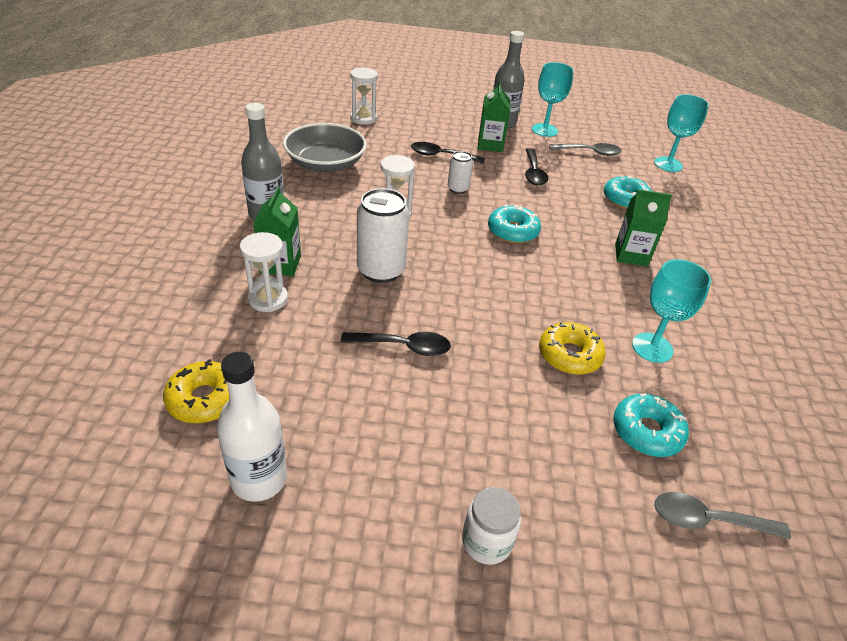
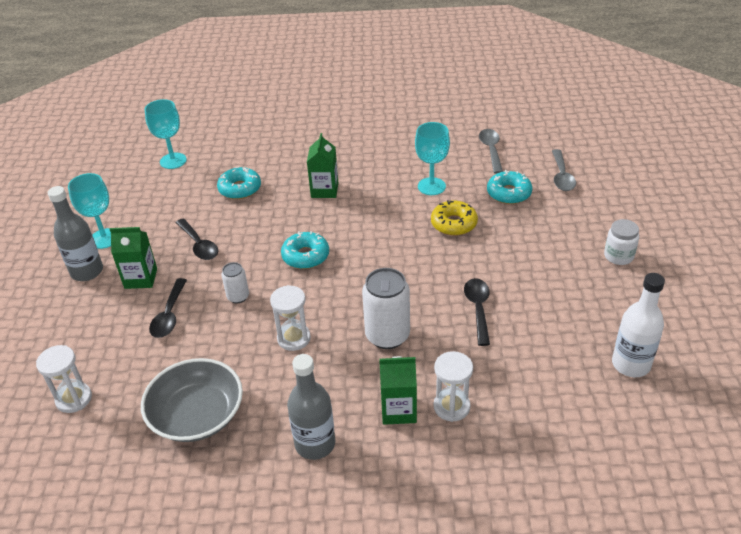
camera: 90 degrees left, 0 degrees up
(204, 399) = (580, 416): yellow donut -> none
(533, 173) = (199, 245): black spoon -> black spoon turned 60 degrees clockwise
(589, 152) = (153, 208): grey spoon -> grey spoon (491, 150)

